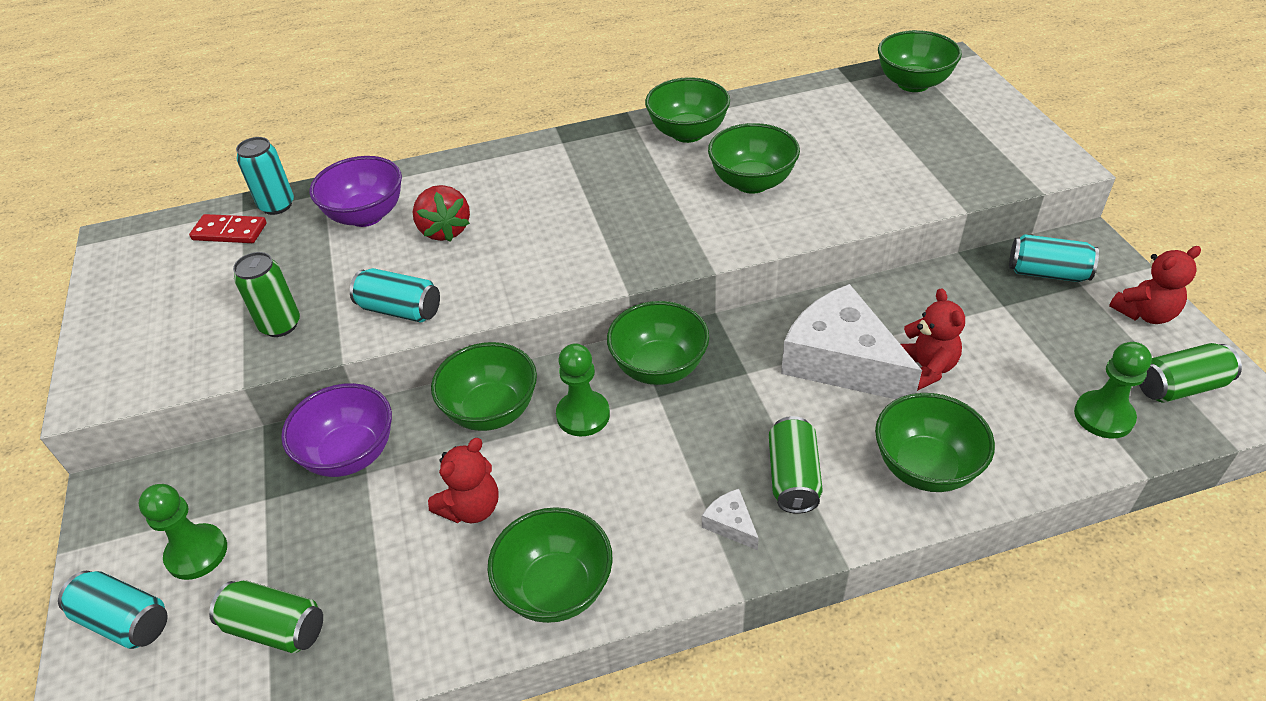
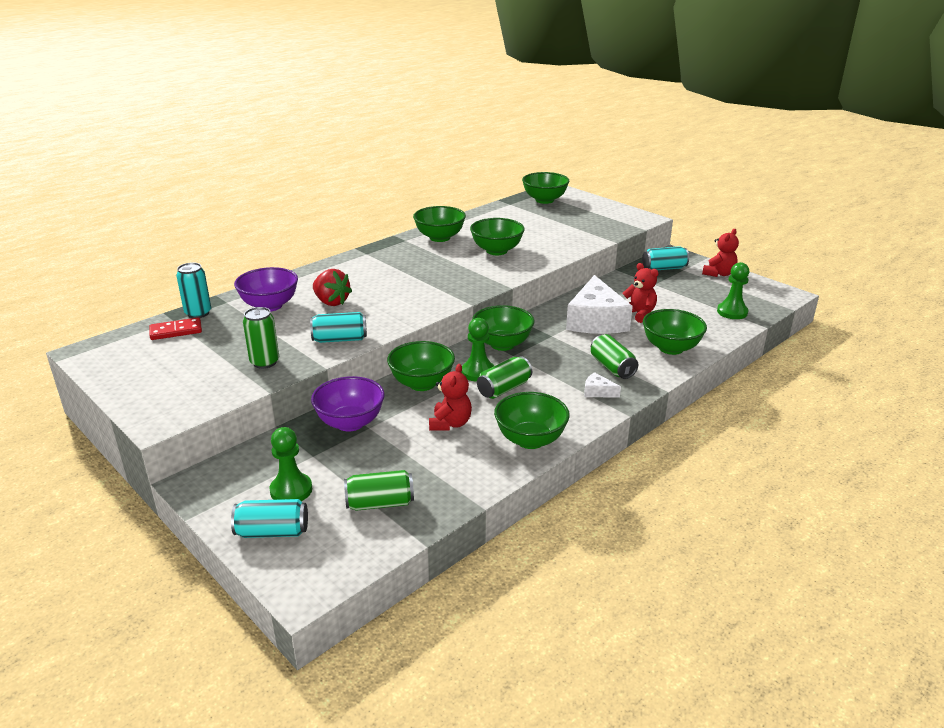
camera: 30 degrees left, 15 degrees down
(841, 361) = (596, 320): white cheese -> white cheese turned 105 degrees counterclockwise
(1180, 387) = (754, 295): green can -> green can (504, 389)

